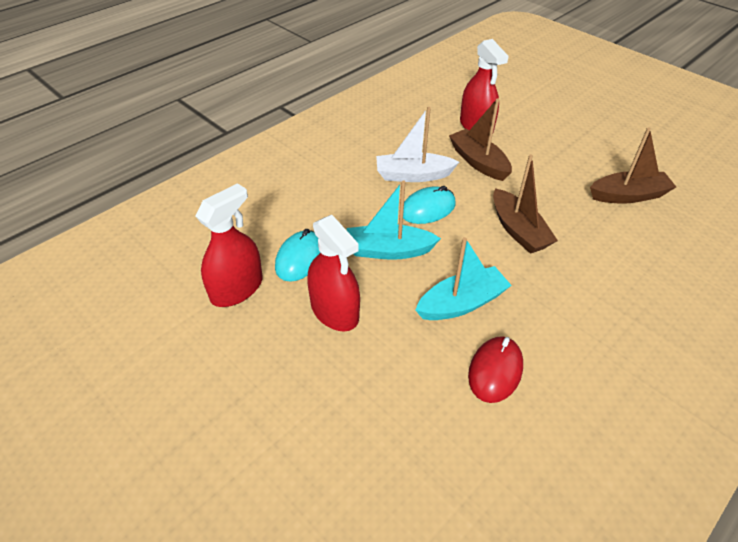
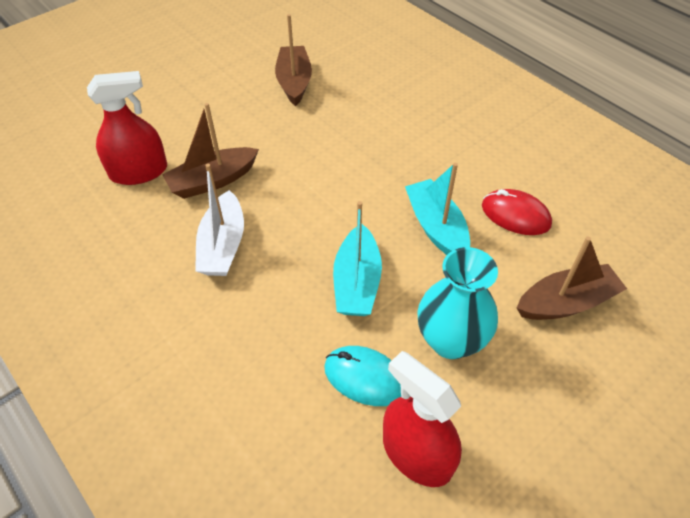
camera: 85 degrees left, 5 degrees up
(334, 311) = (450, 340): red spray bottle -> turquoise vase
(428, 209) = (289, 238): turquoise mouse -> none
(518, 230) = (335, 168): brown boat -> brown boat (566, 302)

